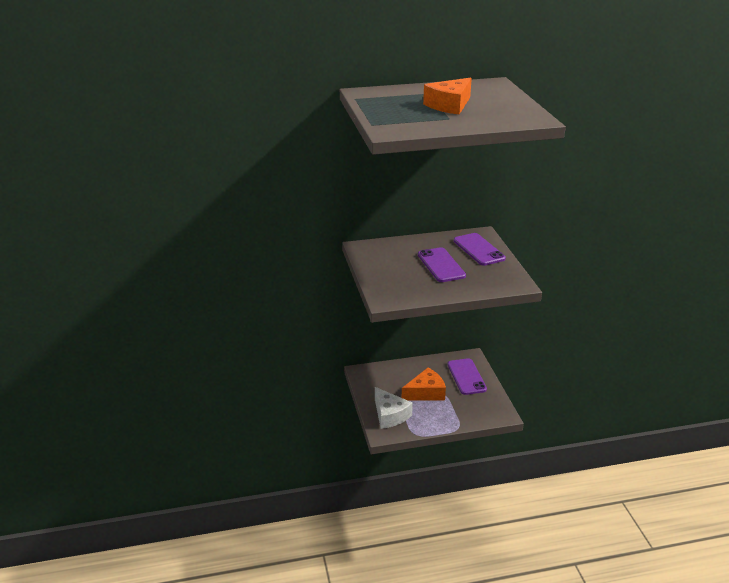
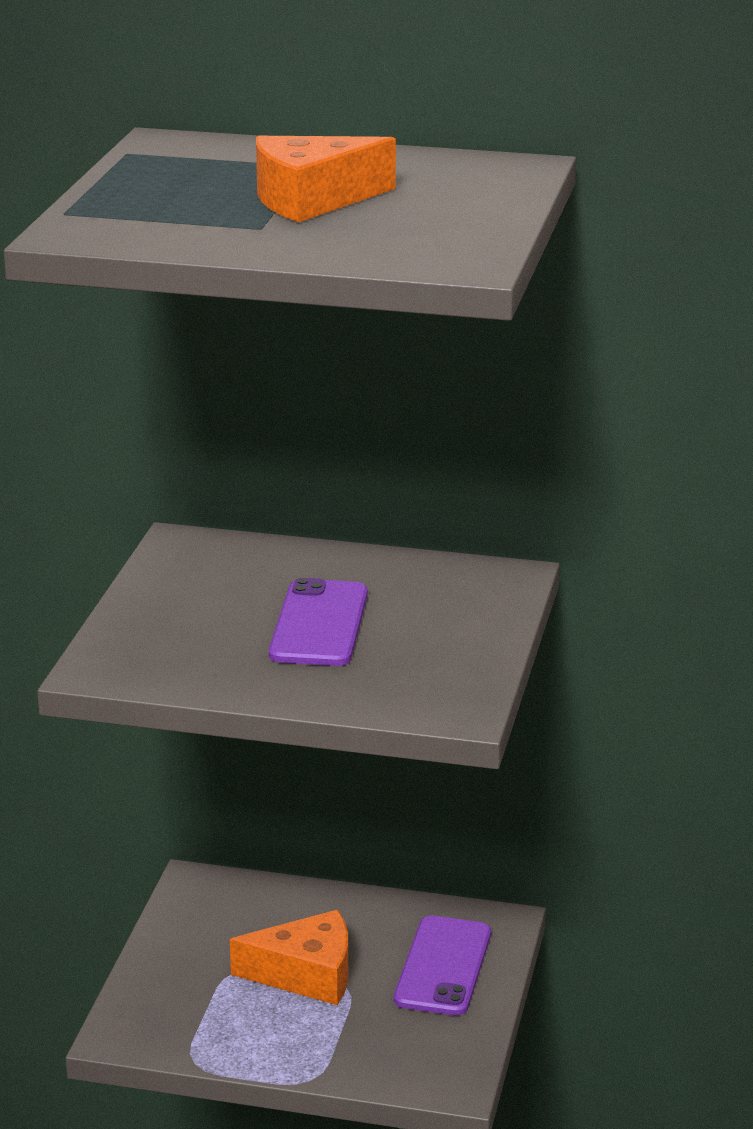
camera: 25 degrees right, 5 degrees down
(390, 415) = (173, 999): white cheese -> none
(478, 250) = (455, 610): purple phone -> none

